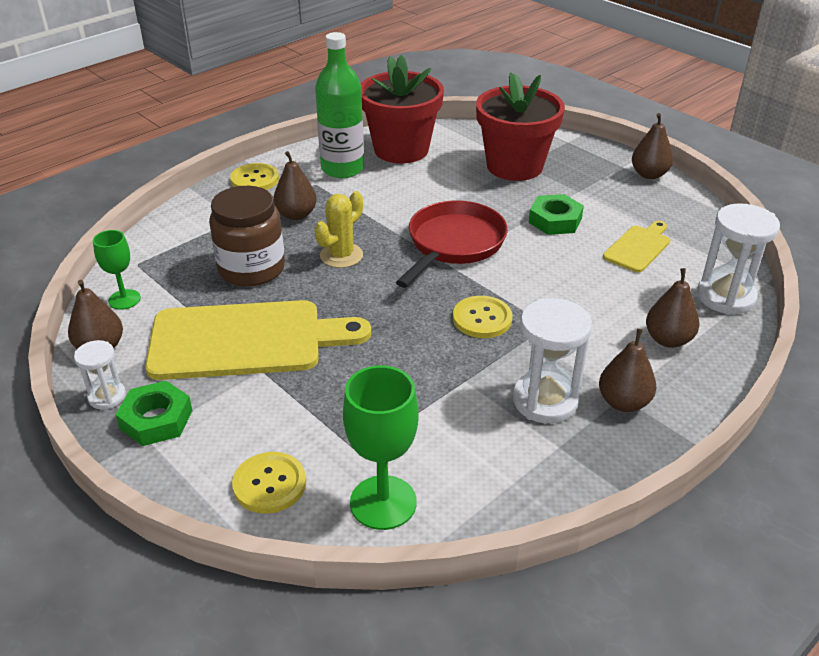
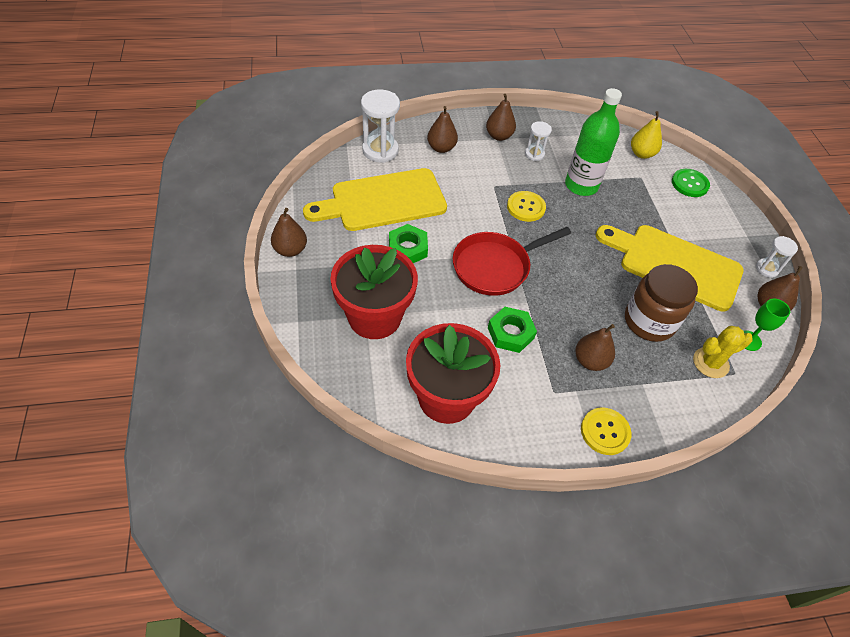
camera: 150 degrees left, 15 degrees up
(156, 419) = (739, 241): green nut -> green nut (510, 333)
(269, 484) = (689, 184): yellow button -> green button
(341, 255) = (579, 299): yellow cactus -> yellow cactus (710, 363)
(342, 169) = (518, 400): green bottle -> green bottle (581, 185)
(383, 502) = (641, 154): green goblet -> yellow pear
(545, 400) = (534, 154): white hourglass -> white hourglass, size x0.57
(638, 247) = (382, 201): yellow cutting board -> yellow cutting board, size x2.06

